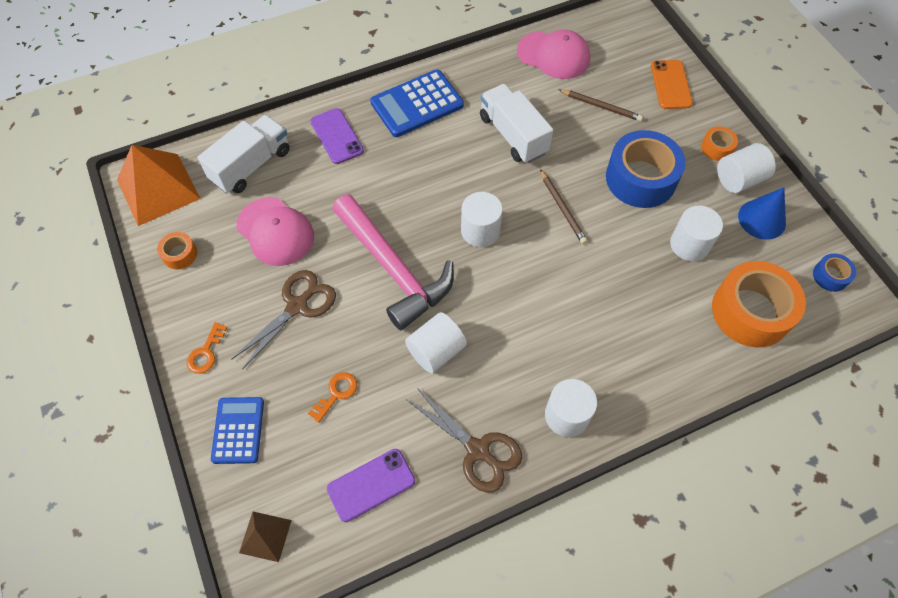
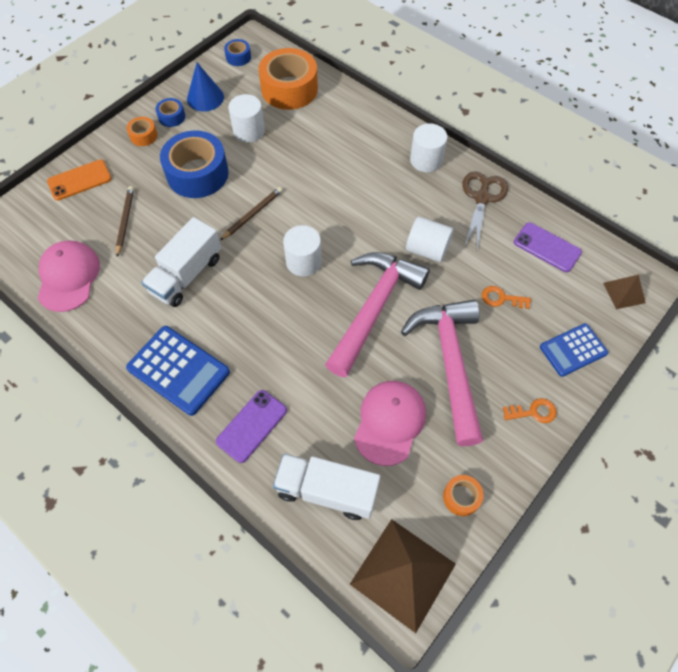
camera: 115 degrees left, 0 degrees up
(158, 189) = (403, 573): orange pyramid -> brown pyramid
(297, 306) = (450, 363): brown scissors -> pink hammer
(739, 179) = (172, 117): white cylinder -> blue tape

